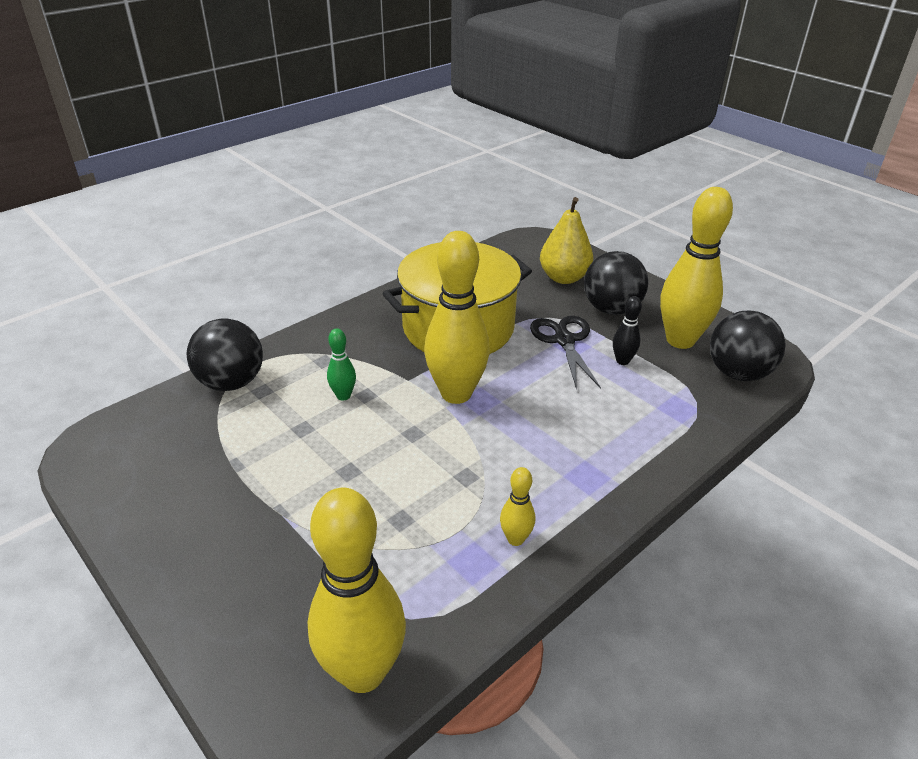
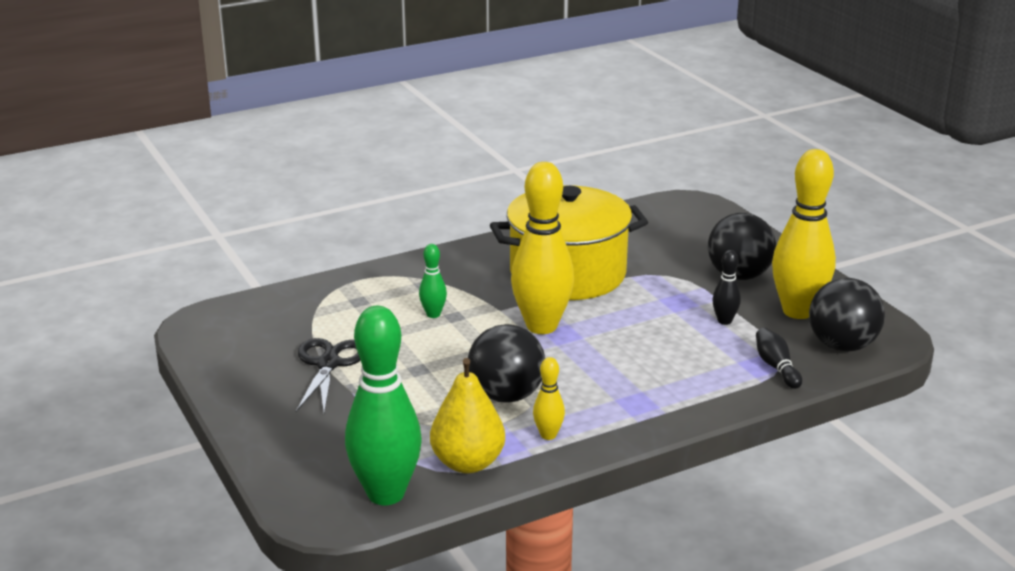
camera: 15 degrees right, 10 degrees down
(231, 382) = (333, 291): black ball -> black ball (506, 396)
(363, 672) = (386, 494): yellow bowling pin -> green bowling pin
(564, 278) = (702, 242): yellow pear -> yellow pear (467, 463)
(564, 340) = (673, 296): black scissors -> black scissors (328, 364)
(694, 407) = (776, 367): none -> black bowling pin

